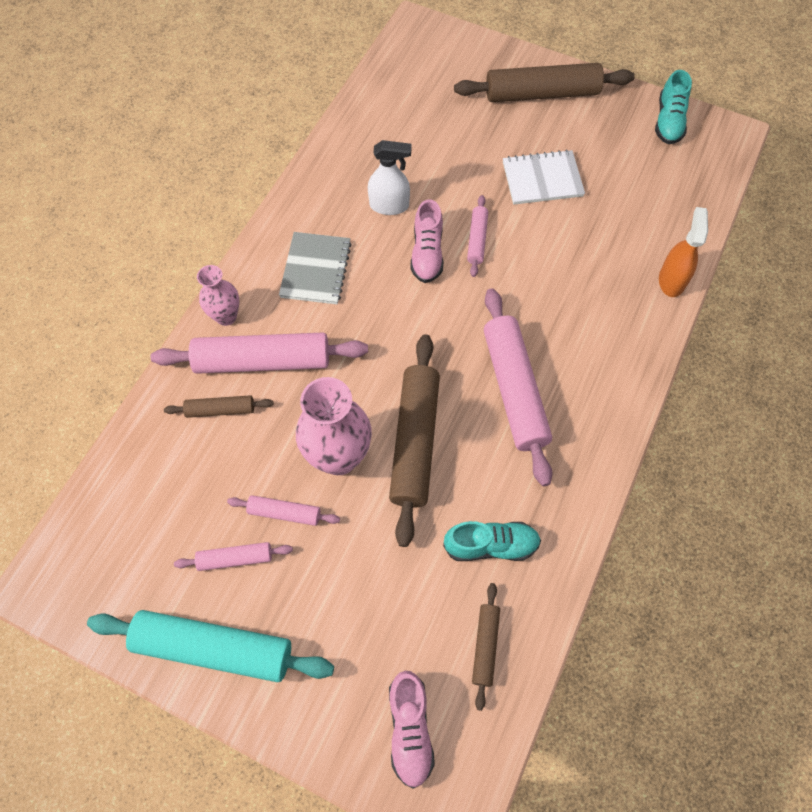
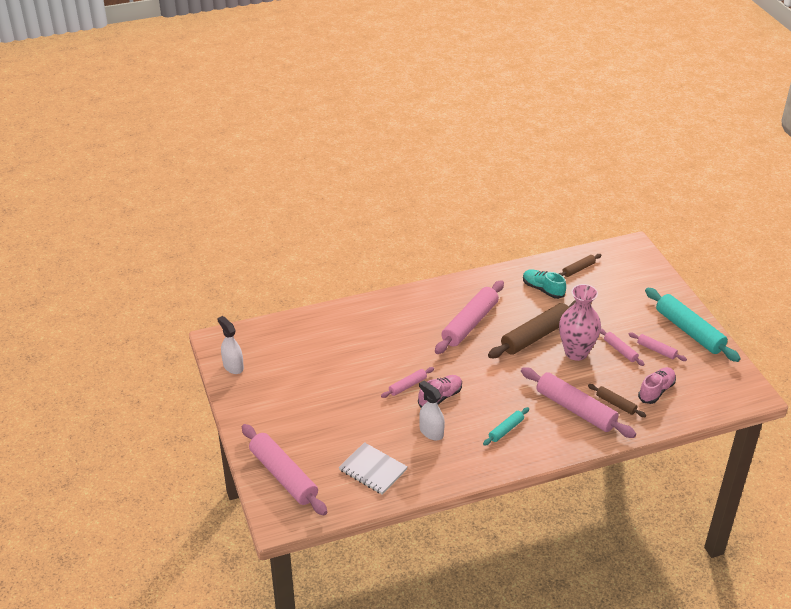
camera: 135 degrees left, 25 degrees down
(226, 316) = (576, 441): pink vase -> none
(315, 269) = (506, 430): grey notebook -> turquoise rolling pin
(410, 729) = (630, 269): pink shoe -> pink shoe (656, 391)
(467, 62) = (283, 476): none -> pink rolling pin
(541, 94) = (271, 427): brown rolling pin -> none
(542, 179) = (337, 388): white notebook -> white notebook (373, 470)
(668, 121) = (233, 366): turquoise shoe -> white spray bottle
(671, 280) = (344, 311): orange spray bottle -> none

